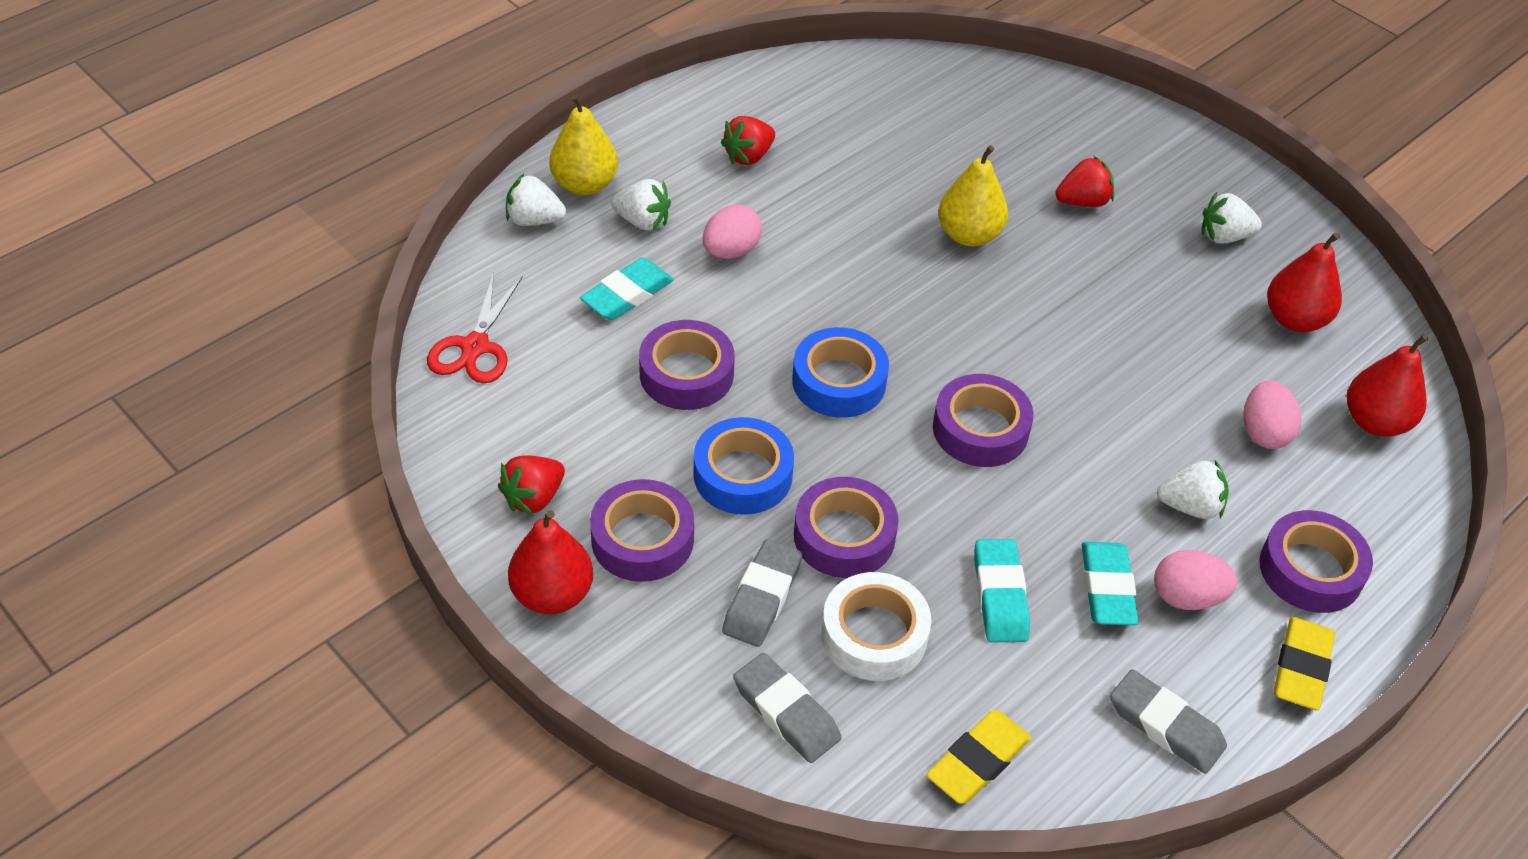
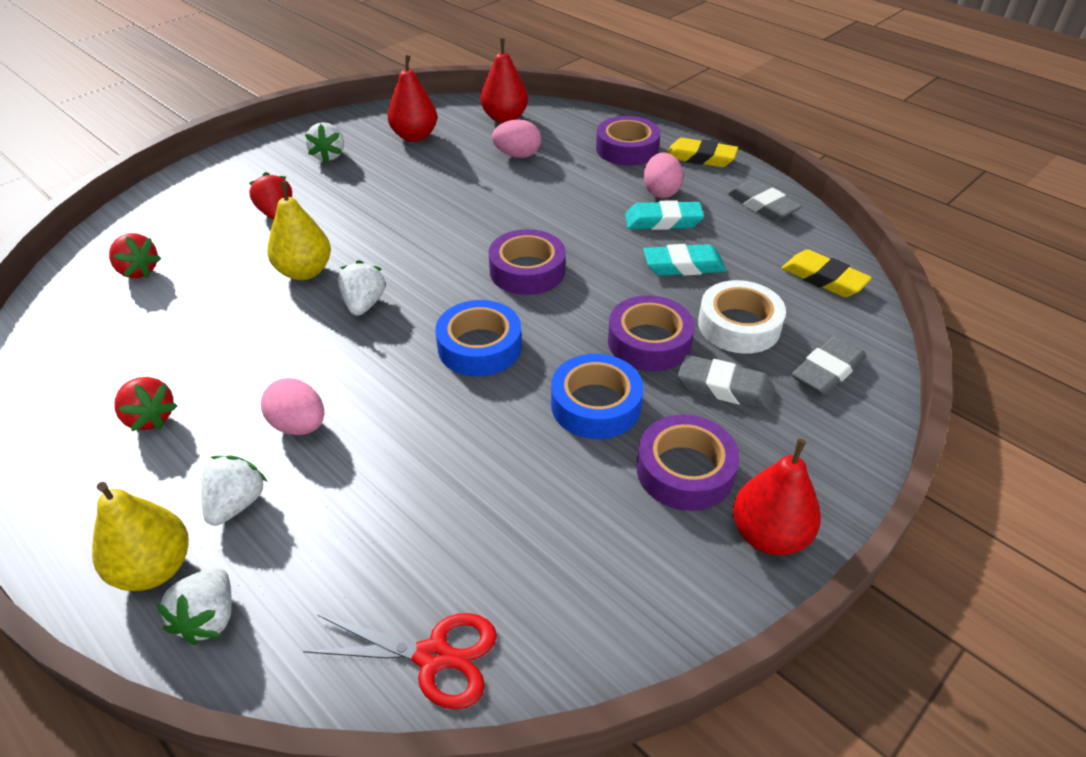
camera: 90 degrees left, 5 degrees down
(534, 498) = (654, 565): red strawberry -> red strawberry (138, 271)
(627, 295) = (355, 509): turquoise eraser -> none
(686, 374) = (473, 451): purple tape -> none
(1165, 726) = (762, 205): grey eraser -> grey eraser turned 75 degrees counterclockwise
(1190, 506) = (585, 186): white strawberry -> white strawberry (364, 304)

